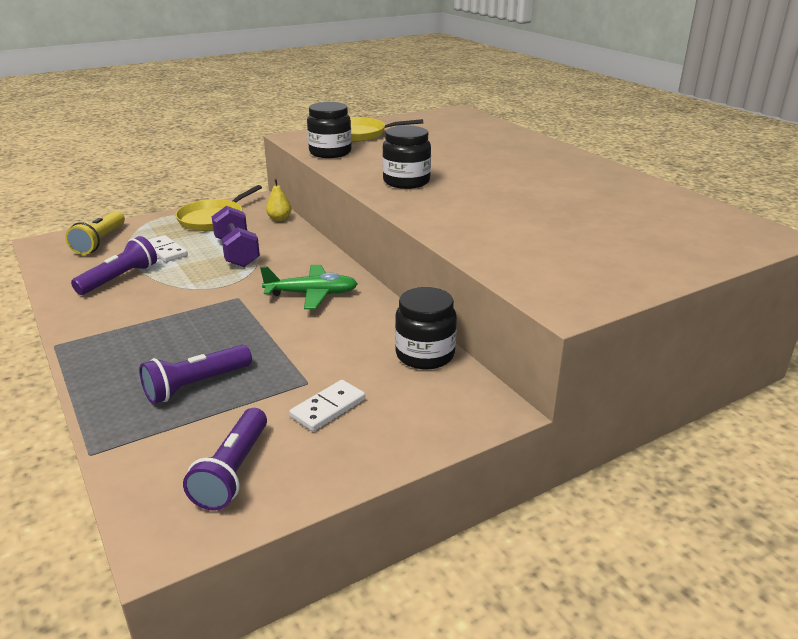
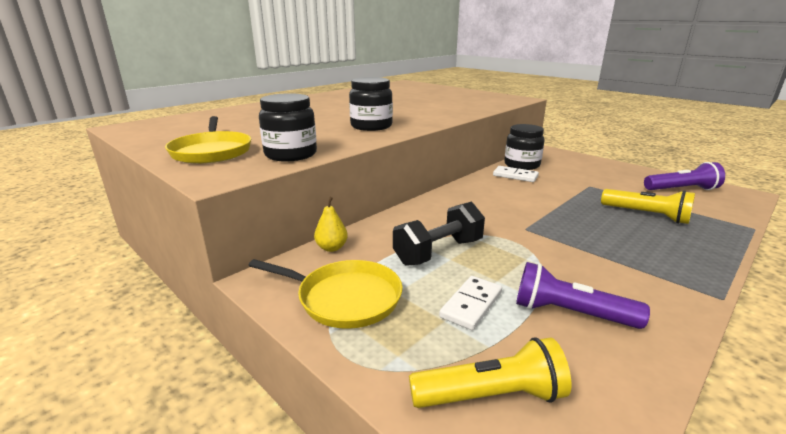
camera: 105 degrees left, 5 degrees down
(196, 385) = (646, 215): purple flashlight -> yellow flashlight
(237, 252) = (438, 252): purple dumbbell -> black dumbbell
(312, 294) = (487, 202): green plane -> none
(328, 408) = (601, 178): white domino -> white domino (515, 176)

